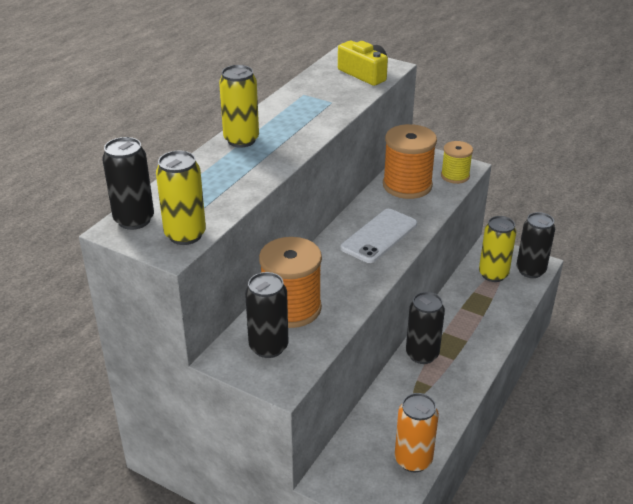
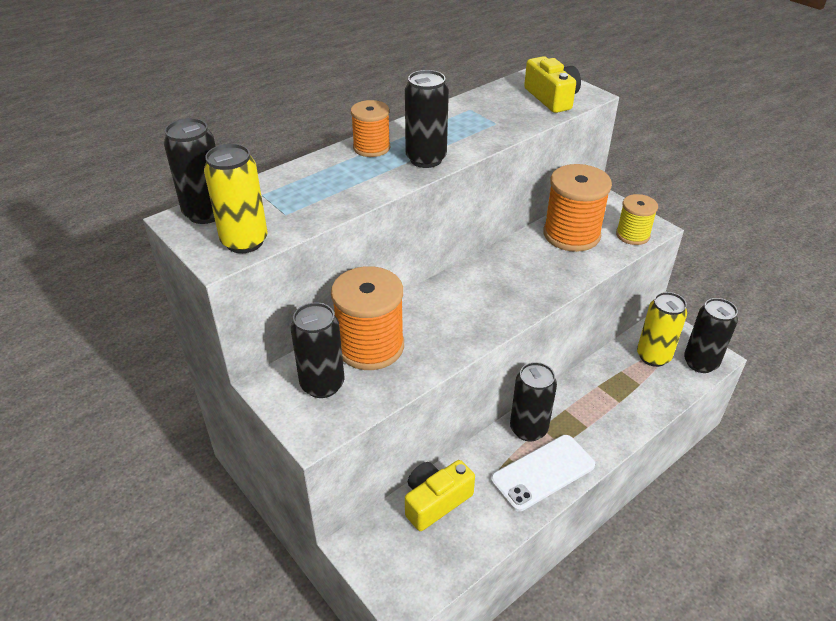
camera: 20 degrees right, 5 degrees up
(241, 140) = (371, 147): yellow can -> orange spool
(293, 141) = (426, 159): none -> black can
(374, 429) = (435, 501): none -> yellow camera
(379, 236) = (510, 286): white phone -> white phone (543, 472)
(413, 460) = (460, 551): orange can -> none

